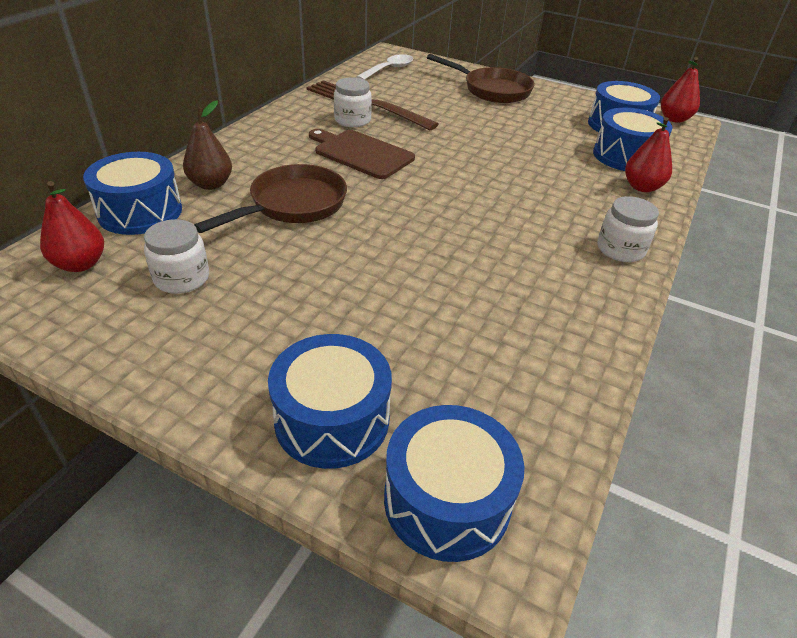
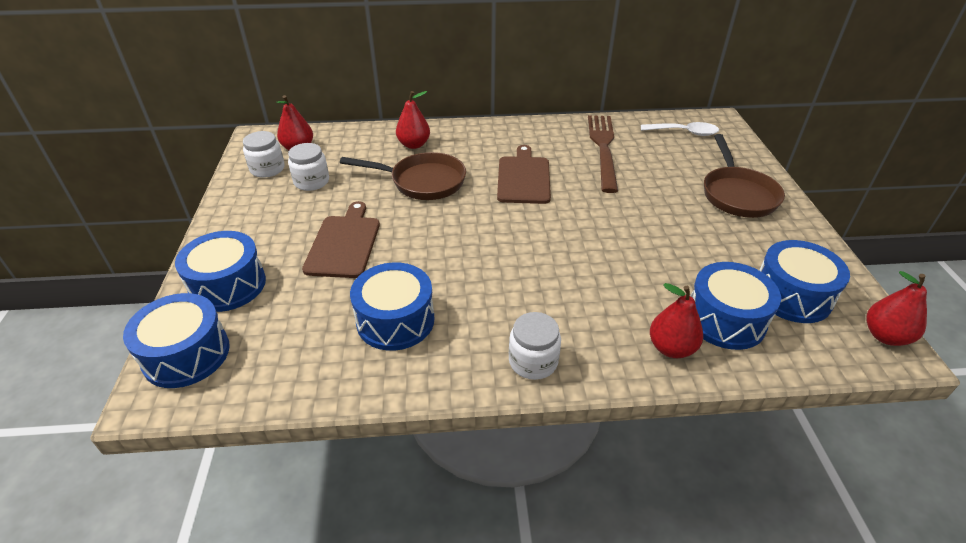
camera: 60 degrees right, 0 degrees up
(140, 211) = (361, 139): blue drum -> blue drum (395, 320)
(211, 184) = (414, 145): brown pear -> red pear
(347, 295) = (344, 243): none -> brown cutting board
(352, 120) = (568, 154): white jar -> white jar (267, 169)

